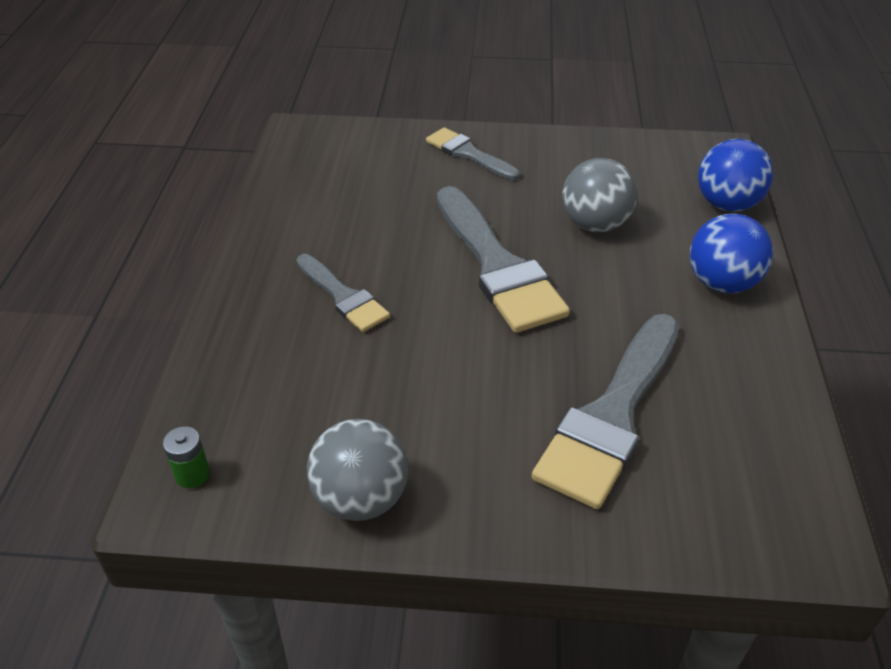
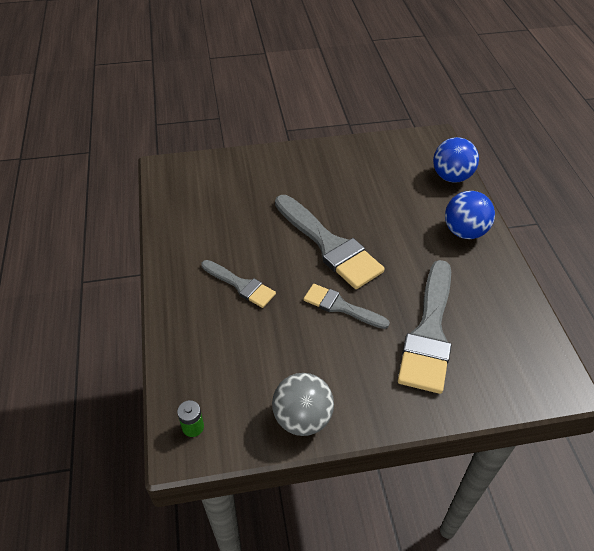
camera: 15 degrees left, 5 degrees up
(468, 154) = (283, 167): grey brush -> grey brush (341, 307)
(595, 224) = (378, 205): grey ball -> none

